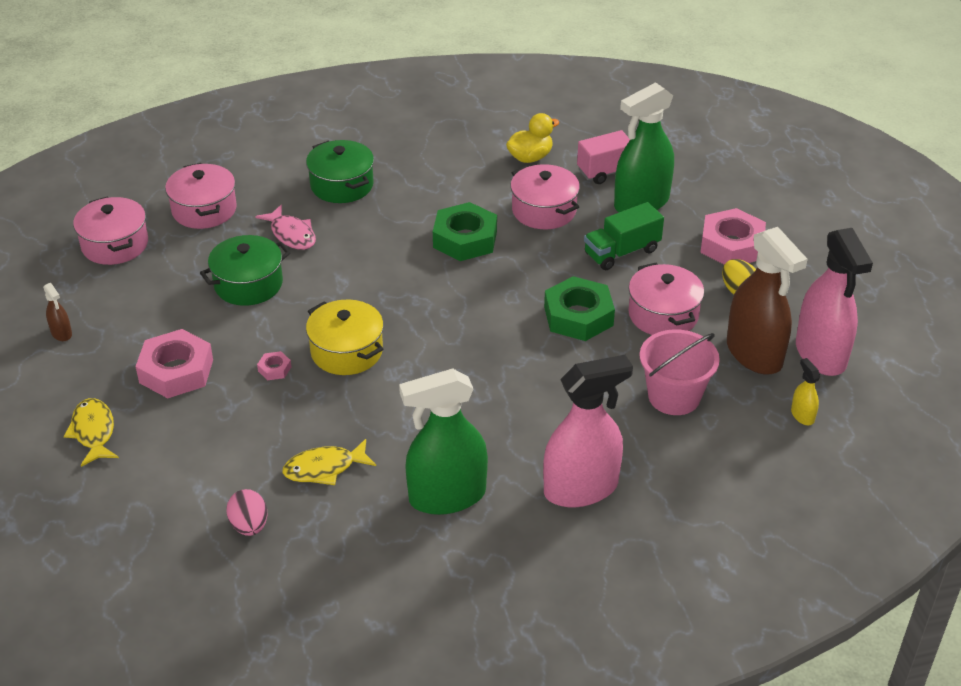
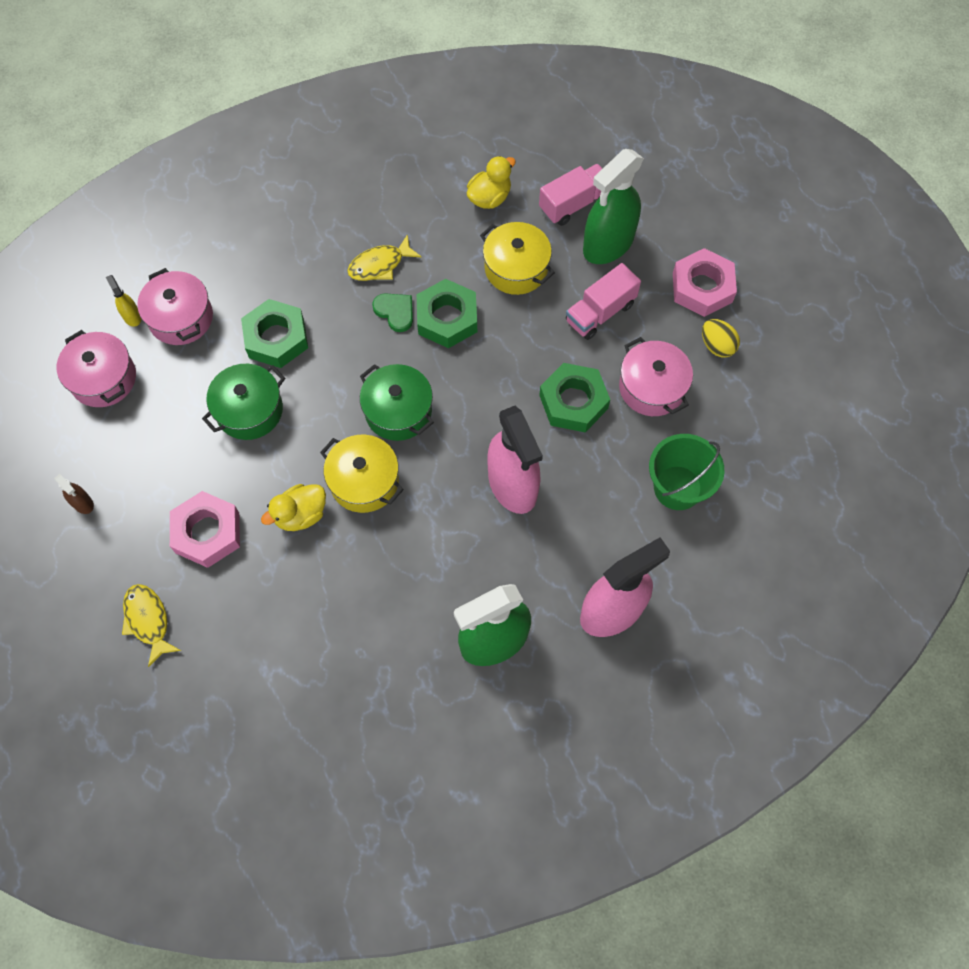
camera: 10 degrees left, 25 degrees up
(249, 526) = (322, 706): pink egg -> none
(274, 369) = (301, 515): pink nut -> yellow duck
(291, 234) = (276, 338): pink fish -> green nut
(324, 468) = (375, 627): yellow fish -> yellow fish (380, 265)
(342, 185) = (311, 263): green pot -> green pot (398, 411)
(414, 229) = (395, 312): none -> green heart
(544, 210) = (516, 268): pink pot -> yellow pot
(622, 252) = (600, 312): green truck -> pink truck
(674, 396) = (677, 487): pink bucket -> green bucket
(754, 354) = (742, 423): brown spray bottle -> none
(802, 415) = (795, 491): yellow spray bottle -> yellow spray bottle (132, 316)
(821, 354) = (802, 414): pink spray bottle -> pink spray bottle (512, 485)

